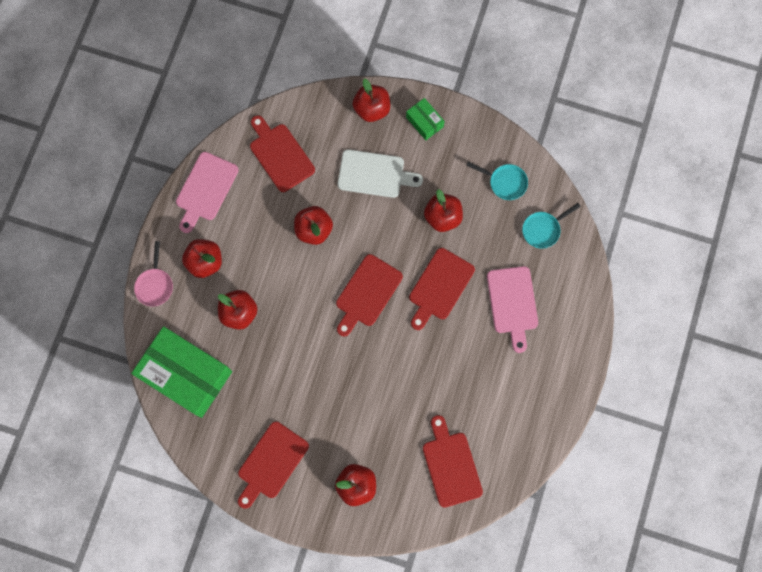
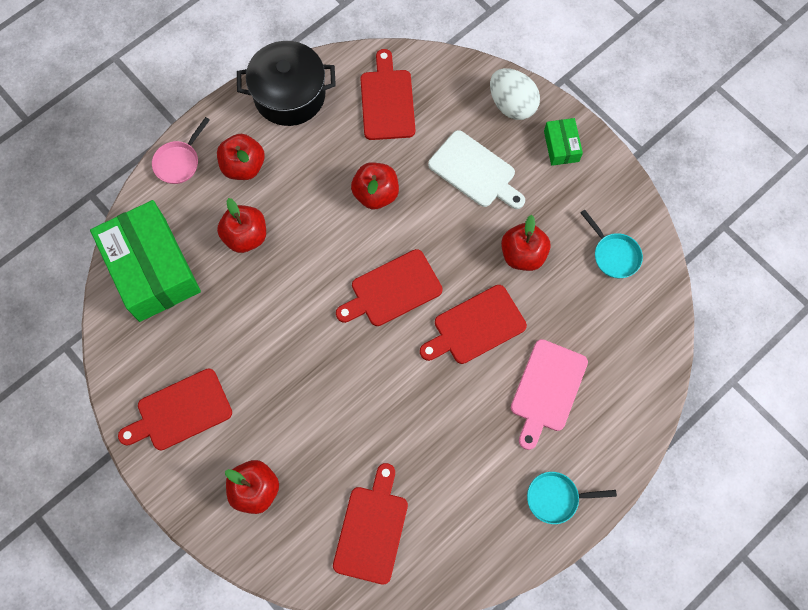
camera: 30 degrees right, 5 degrees down
(205, 189) = (289, 95): pink cutting board -> black pot
(372, 109) = (511, 105): red apple -> white egg
(543, 229) = (628, 328): turquoise pan -> turquoise pan (556, 498)

